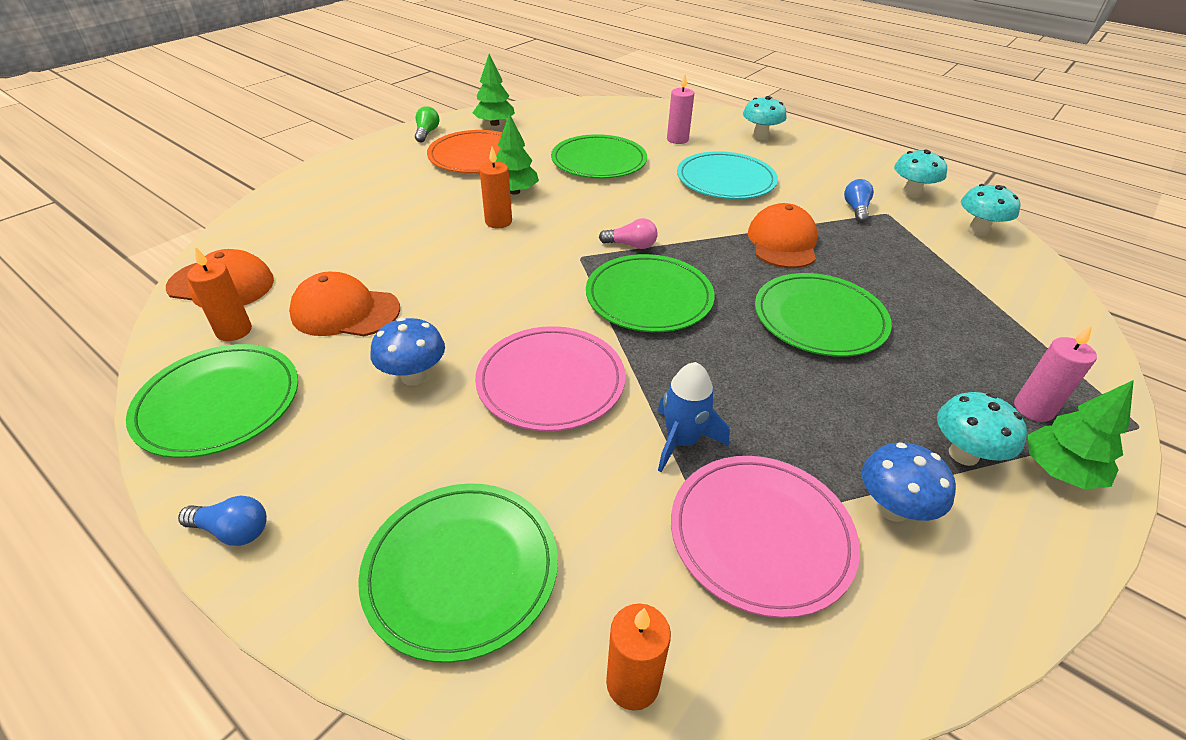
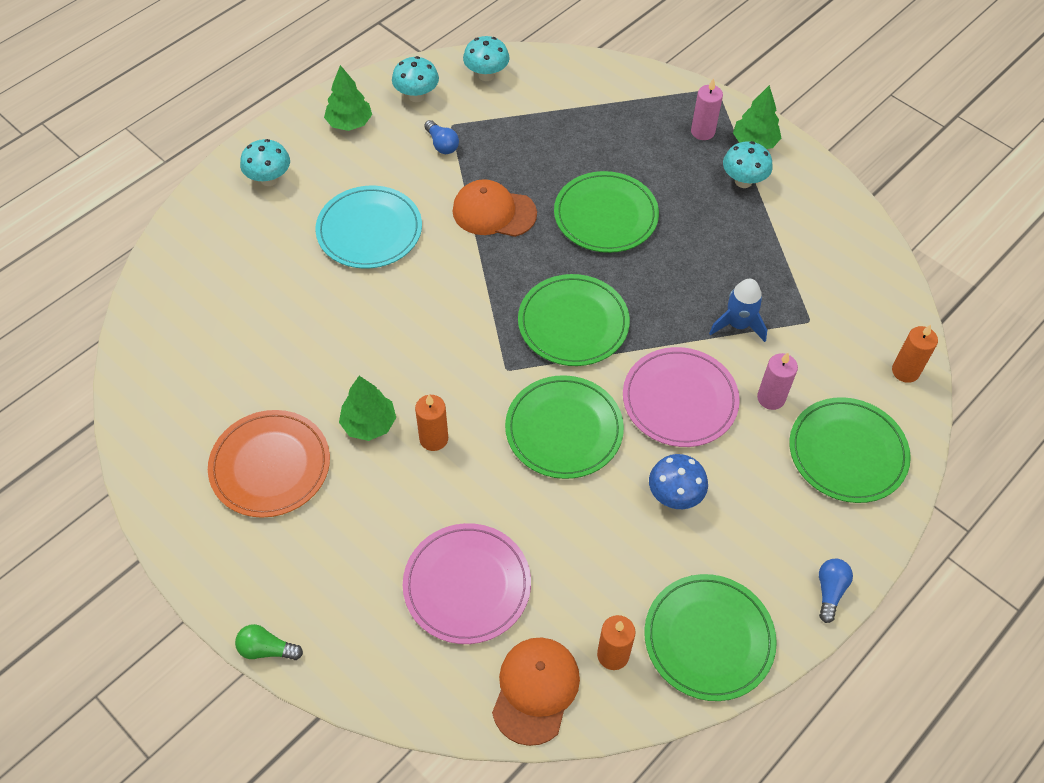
camera: 85 degrees left, 15 degrees up
(345, 311) = (586, 562): orange cap -> none
(427, 133) = (187, 528): green light bulb -> green light bulb (266, 649)
(495, 124) = (174, 447): green tree -> green tree (349, 123)
(599, 161) = (306, 338): green plate -> green plate (564, 429)
(631, 245) = (489, 327): pink light bulb -> none
(677, 139) = (263, 256): pink candle -> pink candle (771, 398)
(761, 535) = (811, 297): pink plate -> pink plate (467, 585)
(856, 209) = (442, 144): blue light bulb -> blue light bulb turned 135 degrees counterclockwise
(892, 508) = (787, 229): blue mushroom -> none

